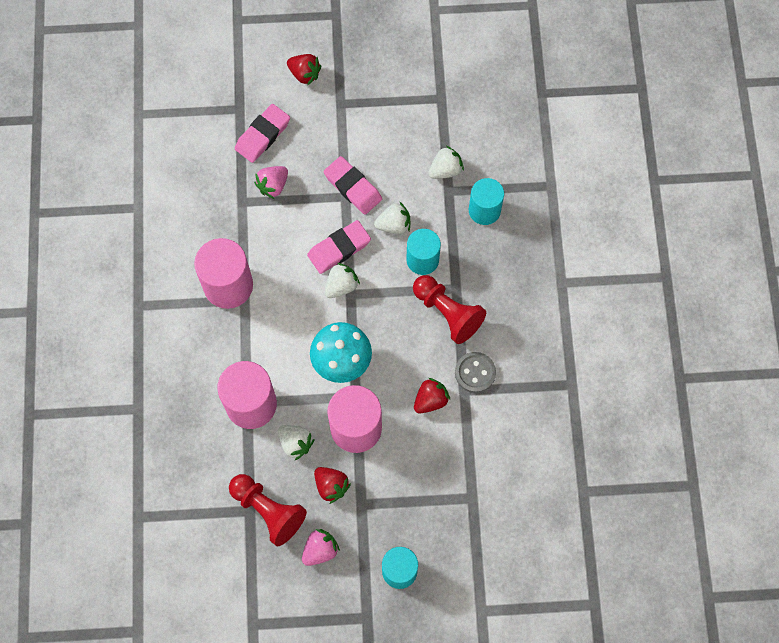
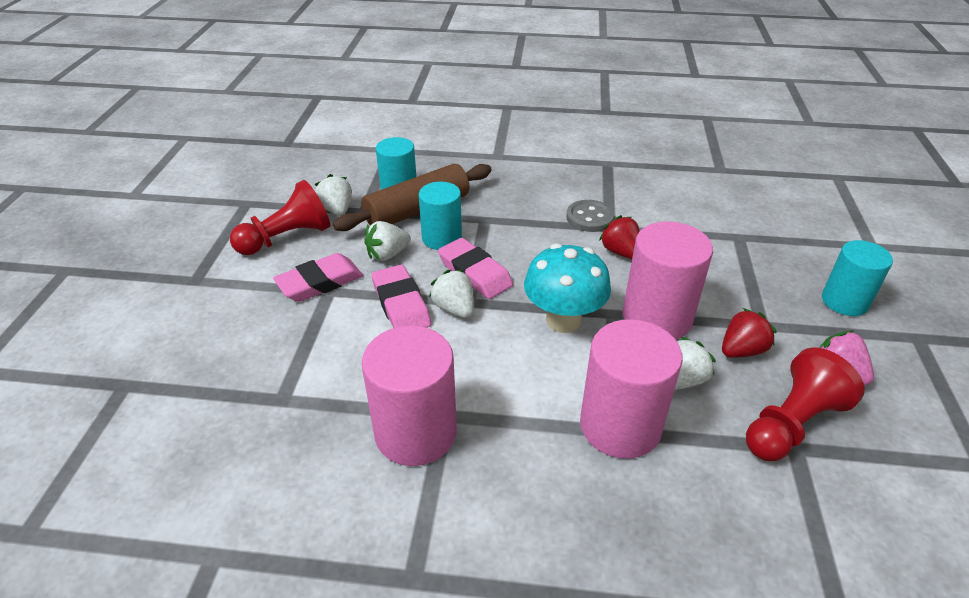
camera: 80 degrees left, 30 degrees down
(263, 135) = (188, 362): pink eraser -> pink eraser (475, 273)
(273, 186) = (275, 360): pink strawberry -> none
(304, 74) = (125, 308): red strawberry -> none
(394, 225) = (387, 254): white strawberry -> white strawberry turned 120 degrees counterclockwise
(447, 313) = (513, 228): red pawn -> red pawn (287, 238)
(457, 232) = (417, 210): none -> brown rolling pin

